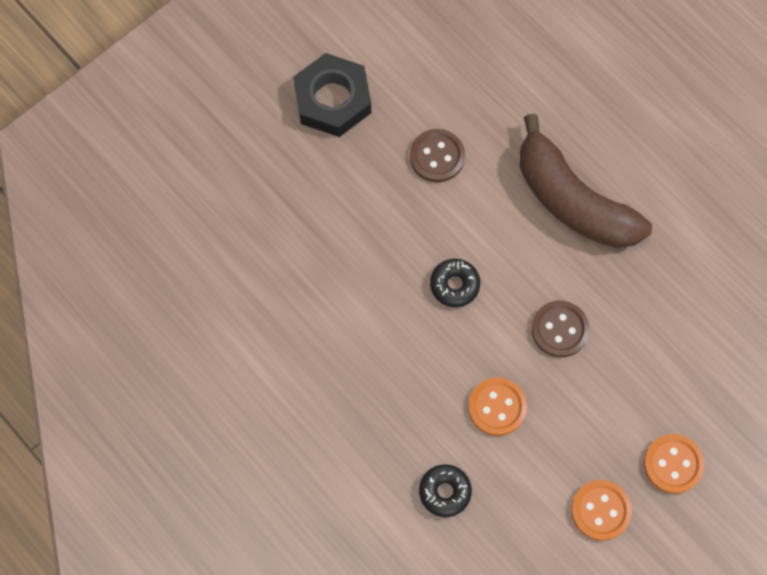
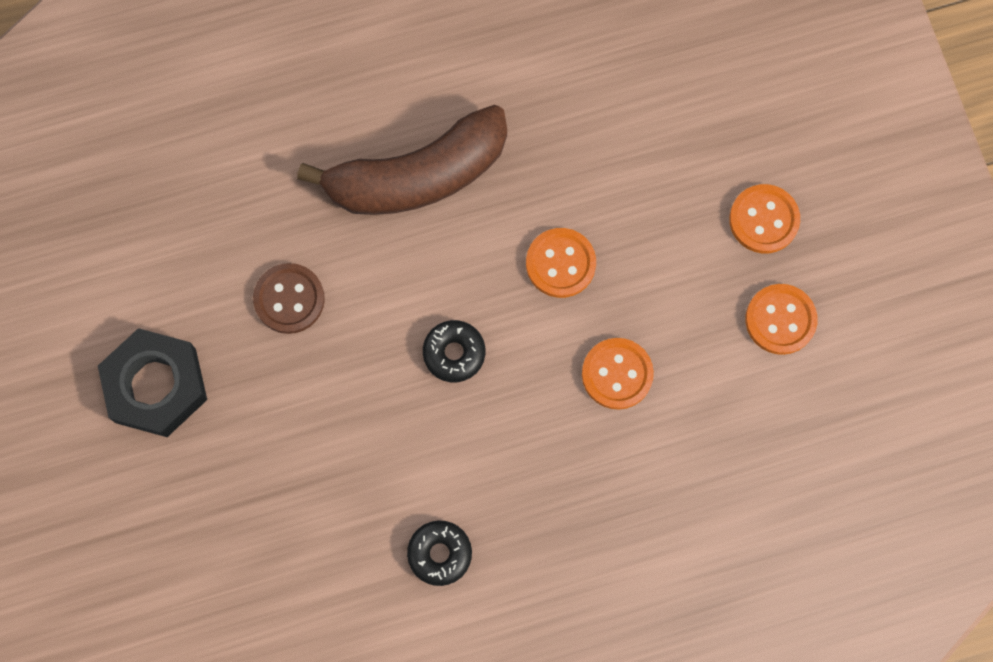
camera: 65 degrees left, 5 degrees up
(445, 492) = (686, 477): black donut -> black donut (440, 554)
(560, 329) = (560, 263): brown button -> orange button

